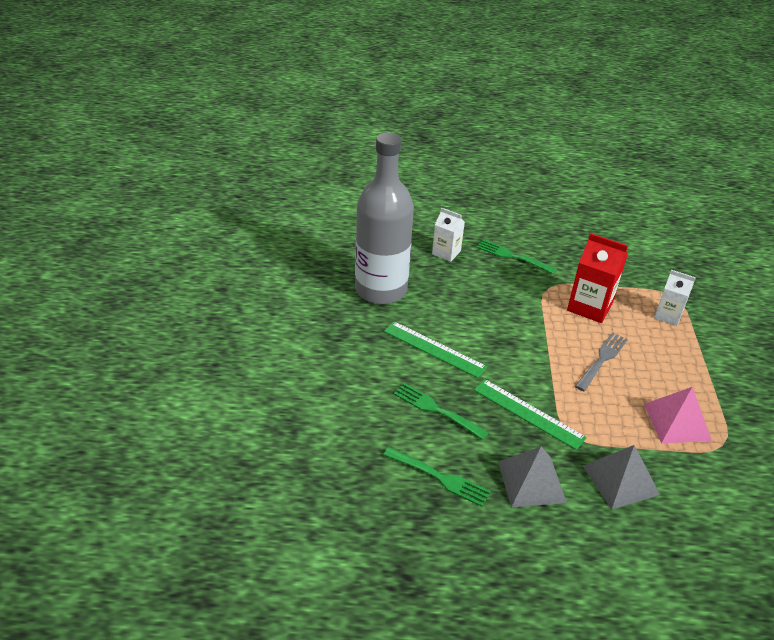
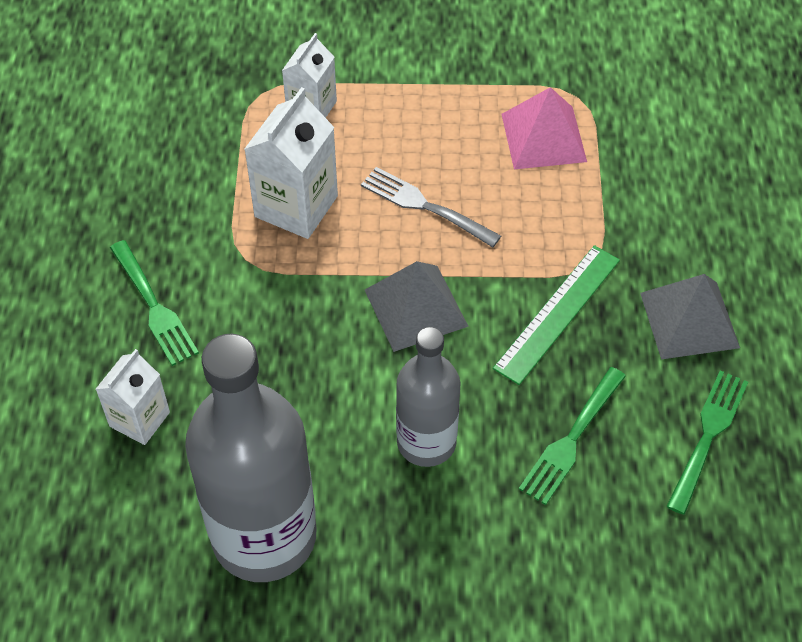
camera: 90 degrees left, 15 degrees up
(434, 349) = (426, 442): green ruler -> grey bottle
(513, 256) = (153, 306): green fork -> green fork turned 60 degrees counterclockwise
(589, 307) = (296, 206): red carton -> white carton
(620, 480) = (663, 217): grey pyramid -> grey pyramid (415, 308)

